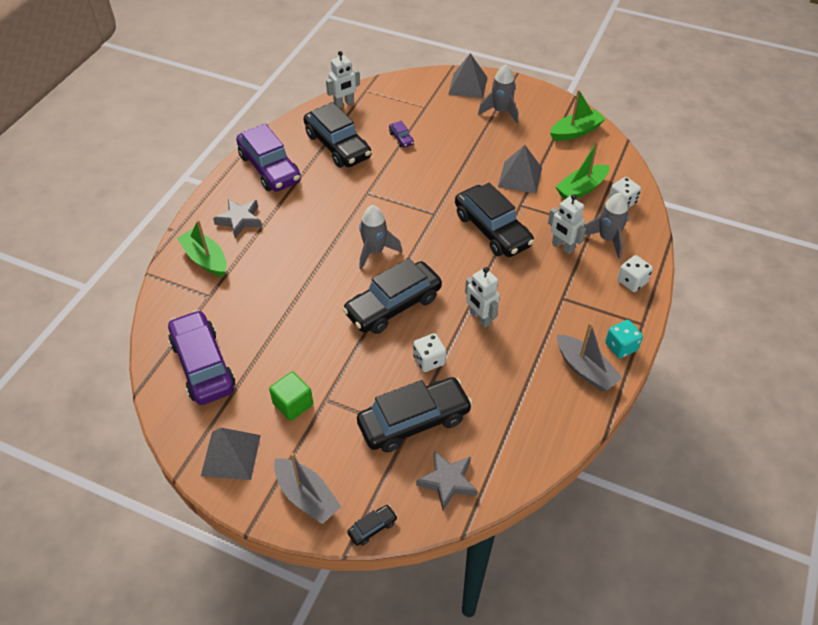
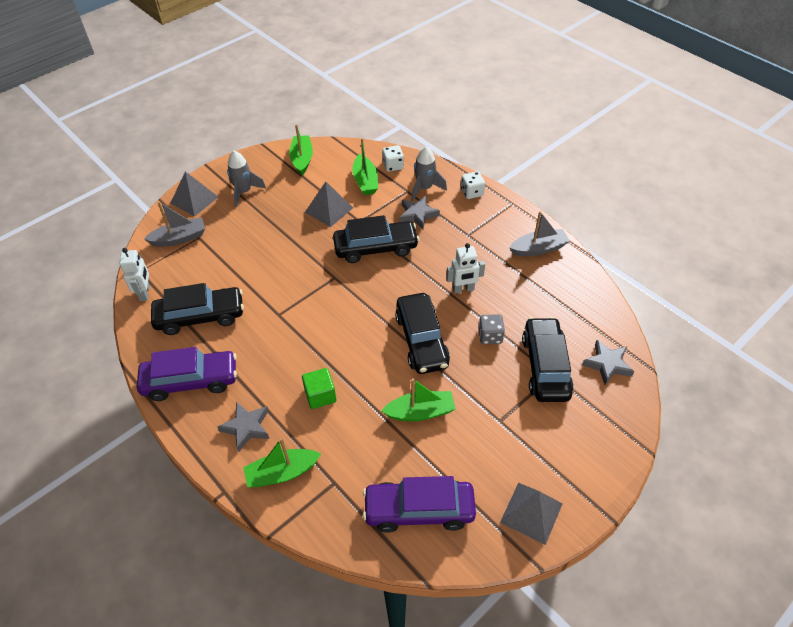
camera: 65 degrees left, 0 degrees up
(293, 404) = (495, 447): green cube -> green cube (320, 395)
(307, 332) = (420, 412): none -> green boat
(307, 496) = (592, 464): grey boat -> grey boat (179, 238)
(372, 528) = (634, 427): black car -> none
(374, 251) = (353, 333): grey rocket -> none
(401, 138) = (226, 267): purple car -> none
(429, 360) = (490, 336): white dice -> grey dice
(562, 246) = (418, 215): white robot -> grey star
(621, 347) = (527, 222): turquoise dice -> none

